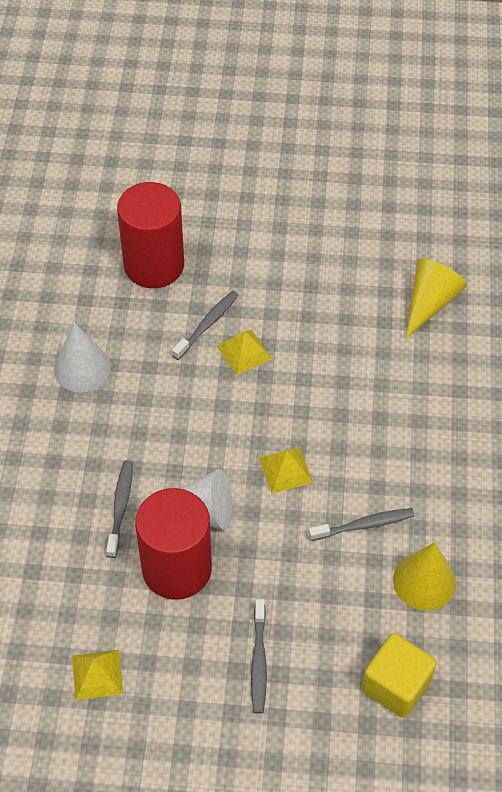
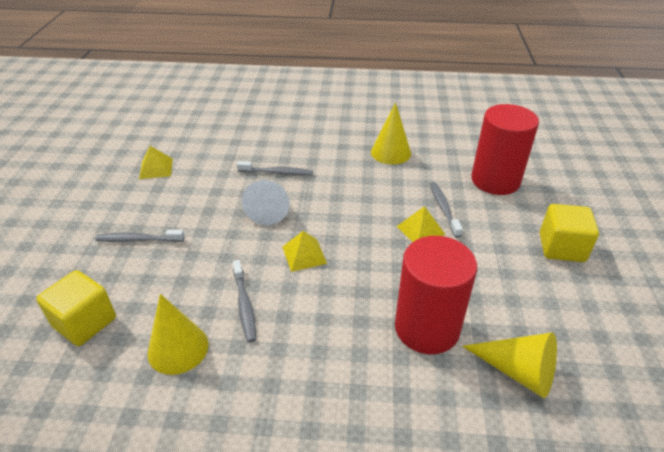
camera: 90 degrees right, 15 degrees down
(82, 368) = (391, 152): white cone -> yellow cone
(176, 568) = (224, 199): red cylinder -> red cylinder (427, 328)
(207, 325) = (443, 209): grey toothbrush -> grey toothbrush turned 135 degrees counterclockwise
(273, 232) = (561, 247): none -> yellow cube

